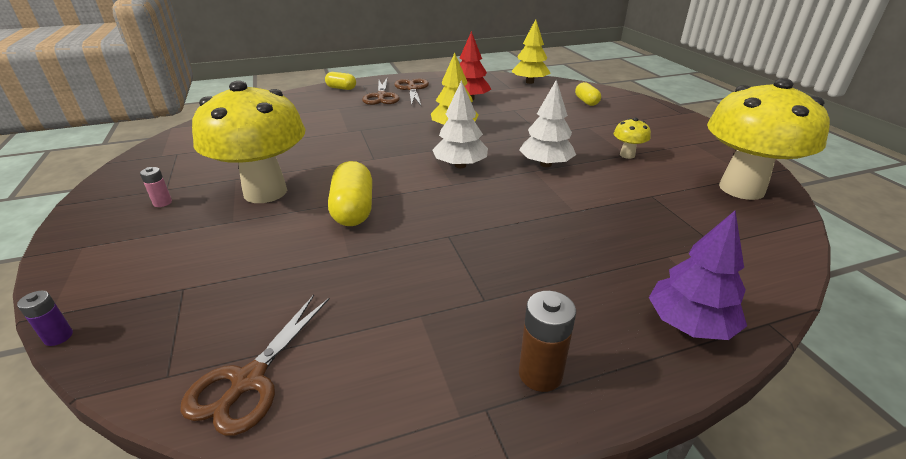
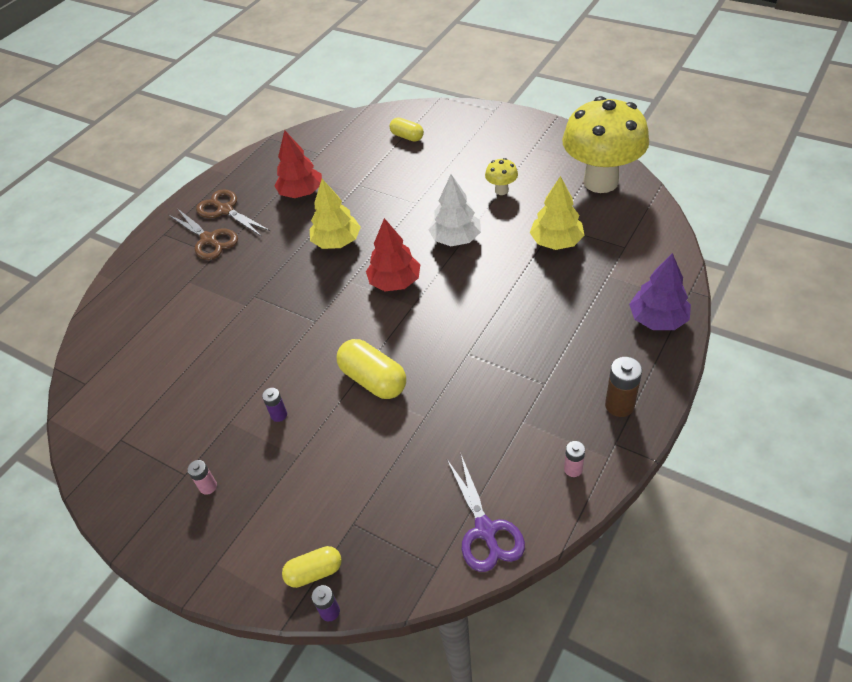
camera: 35 degrees left, 15 degrees up
(249, 380) = (485, 530): brown scissors -> purple scissors
(265, 192) = (279, 415): yellow mushroom -> purple battery
(341, 88) = (147, 252): yellow capsule -> yellow capsule (314, 572)
(406, 396) = (573, 469): none -> pink battery
(460, 165) = (395, 282): white tree -> red tree
(529, 82) = (327, 134): yellow tree -> yellow tree (556, 242)

